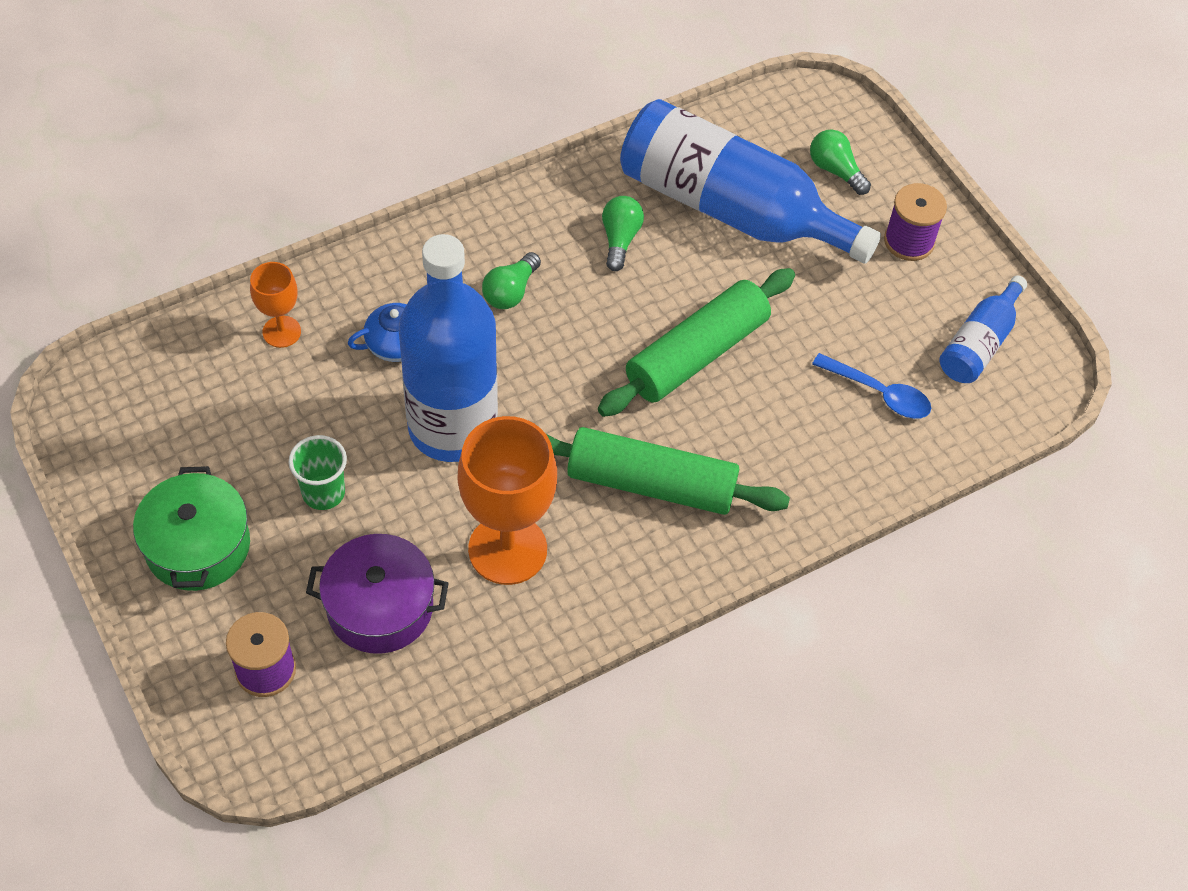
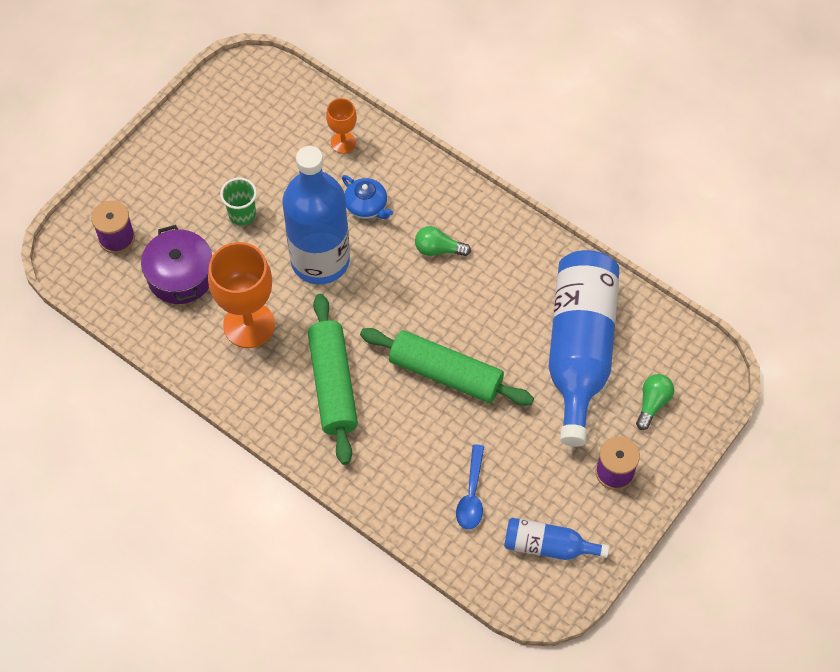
camera: 70 degrees right, 5 degrees up
(198, 546) = (178, 170): green pot -> none
(620, 239) = (515, 294): green light bulb -> none

